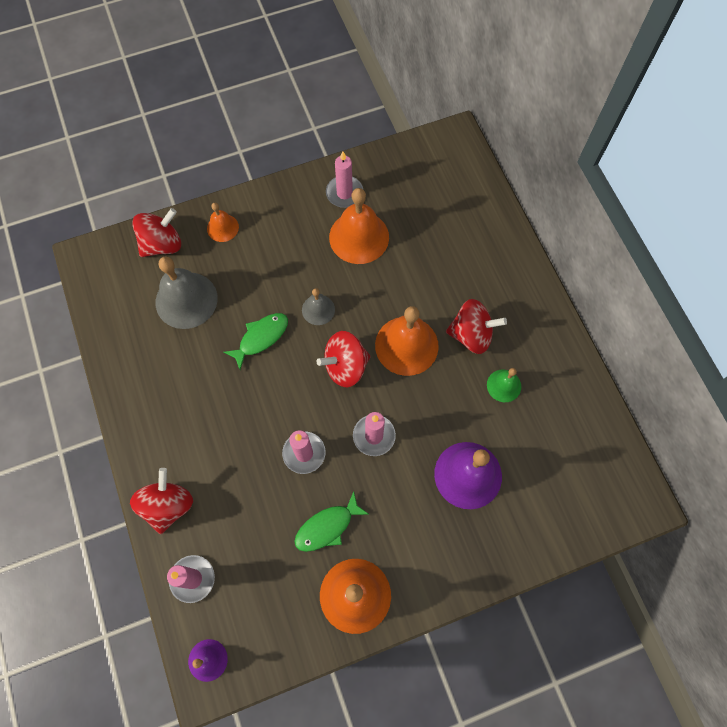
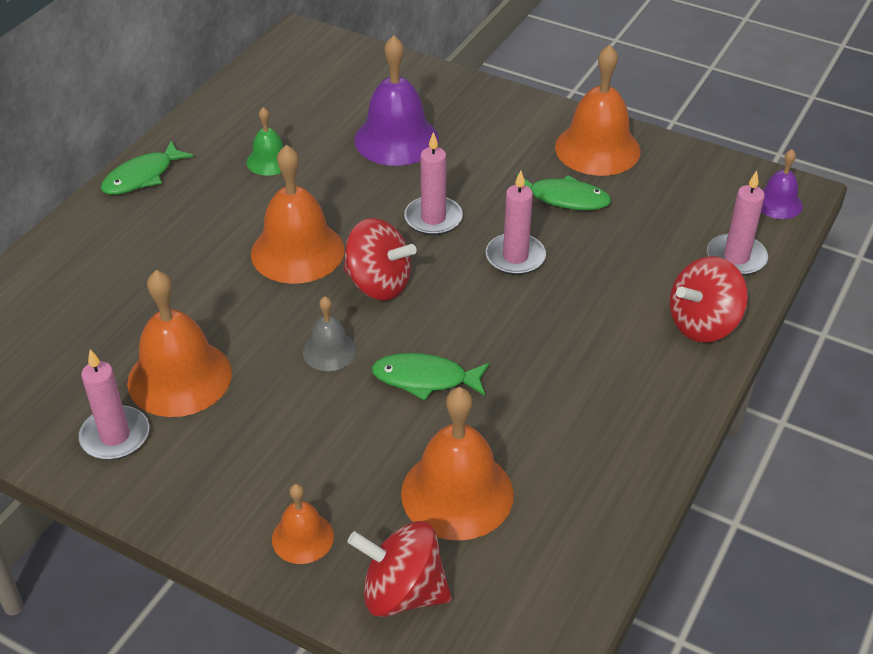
camera: 130 degrees left, 25 degrees down
(186, 300) = (457, 493): grey bell -> orange bell
(471, 335) = (230, 210): red spinning top -> none
(541, 309) = (142, 176): none -> green fish

